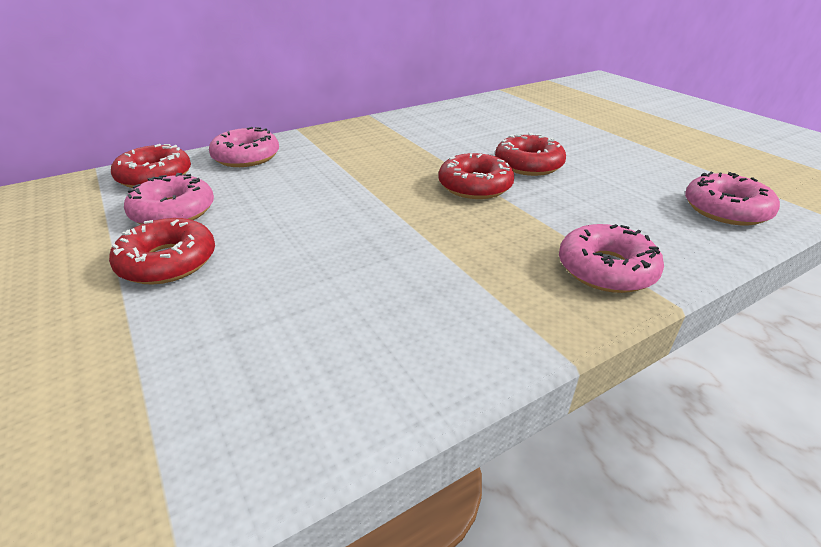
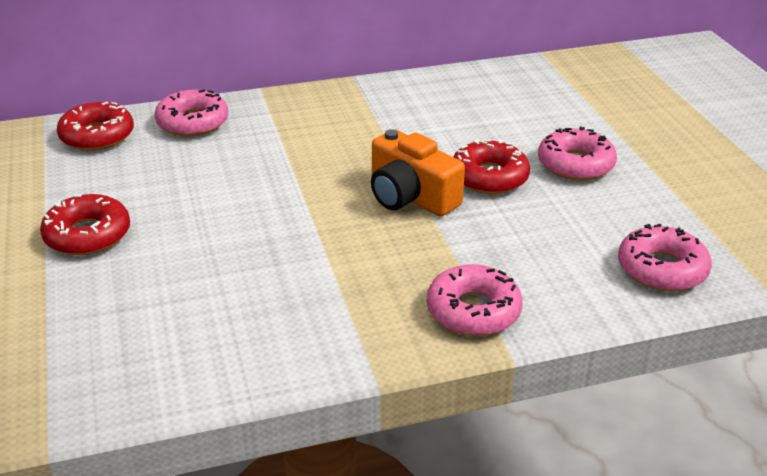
camera: 15 degrees right, 0 degrees up
(173, 211) = (104, 181): pink donut -> pink donut (575, 164)
(475, 186) = (410, 196): red donut -> orange camera

